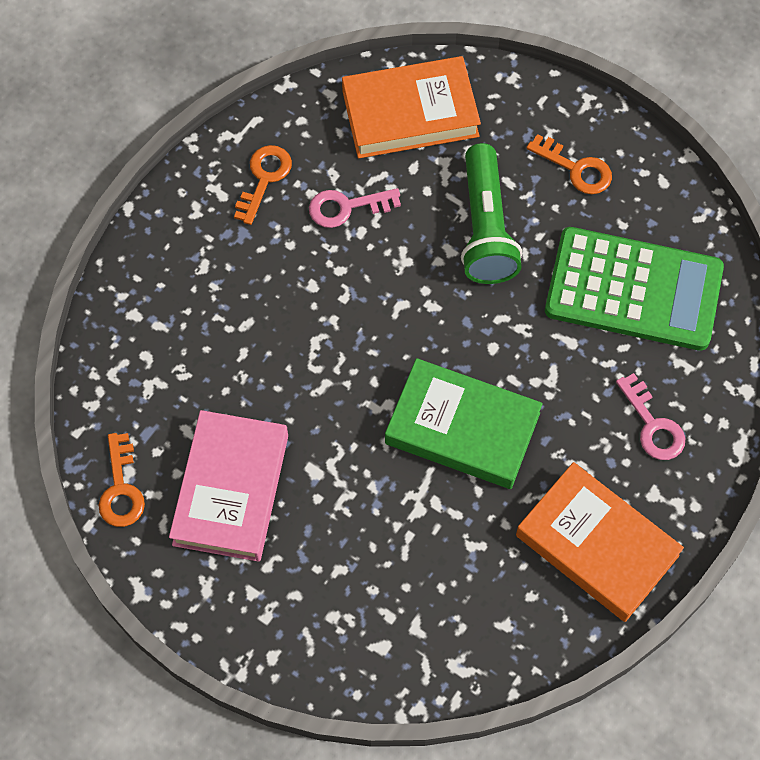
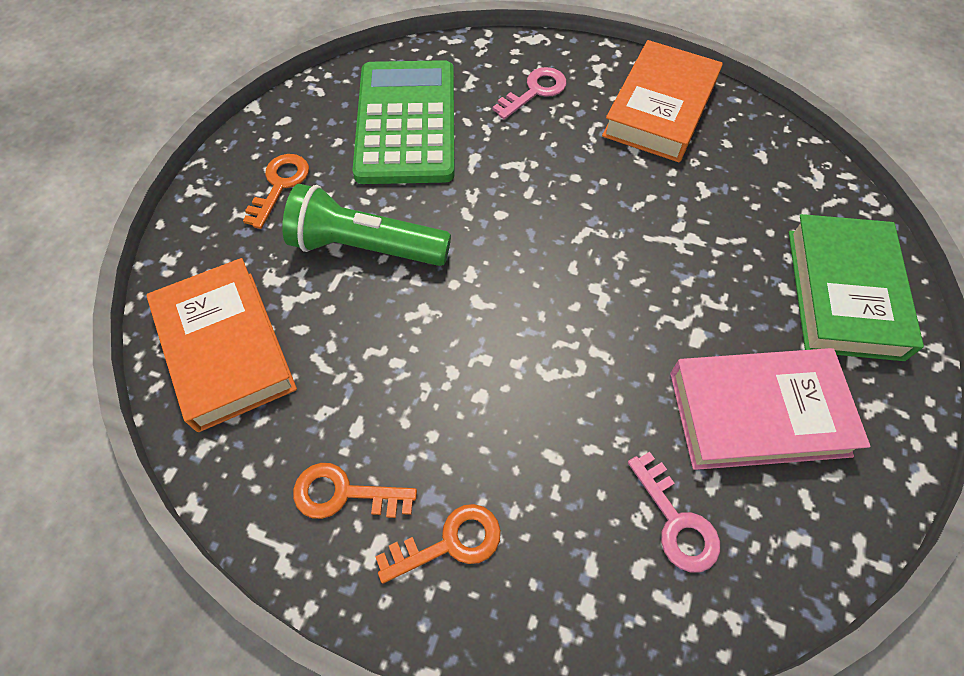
camera: 105 degrees left, 5 degrees down
(121, 489) = (820, 540): orange key -> orange key (450, 542)
(346, 207) = (367, 385): pink key -> pink key (676, 521)
(462, 428) = (594, 221): green book -> green book (843, 293)
(485, 228) = (366, 246): green flashlight -> green flashlight turned 150 degrees counterclockwise

